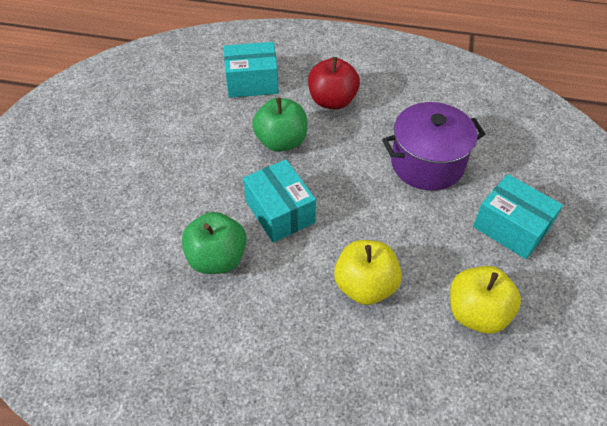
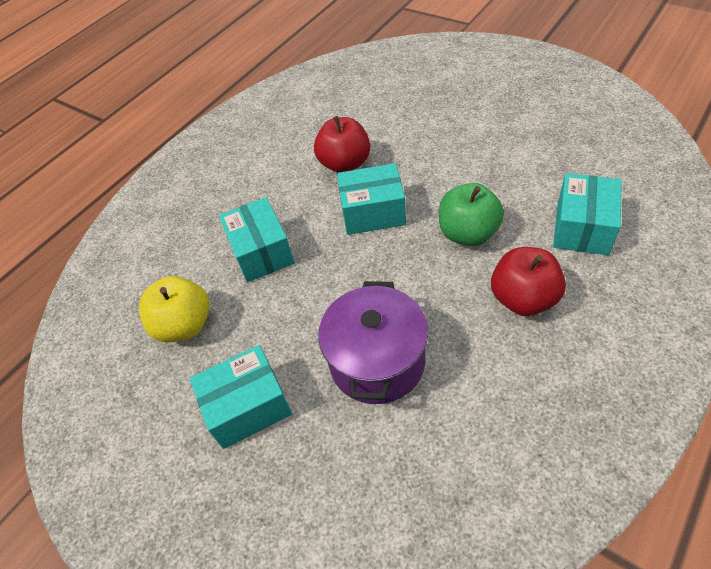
camera: 120 degrees right, 0 degrees up
(217, 258) = (345, 164): green apple -> red apple
(365, 286) = (261, 252): yellow apple -> turquoise box

